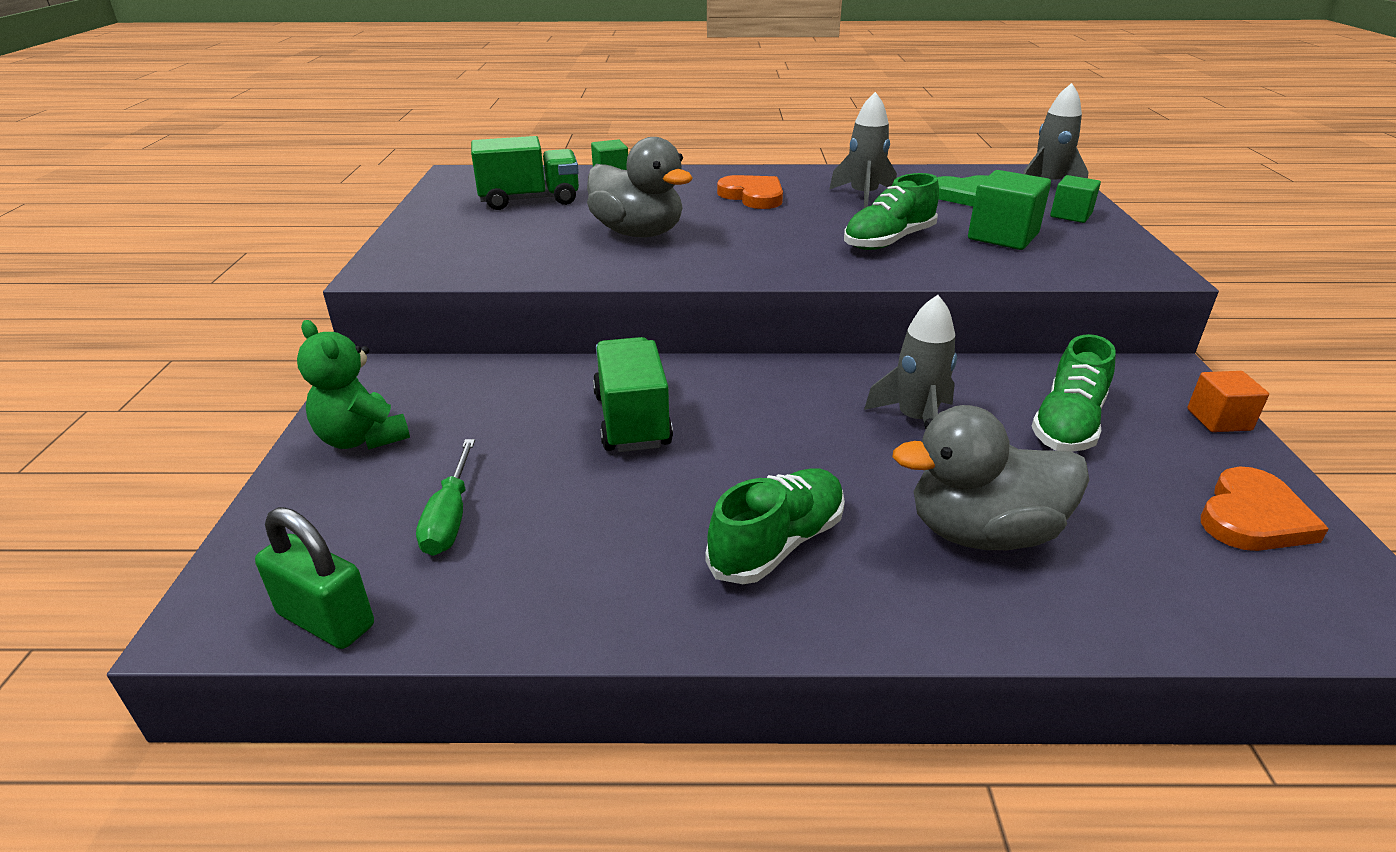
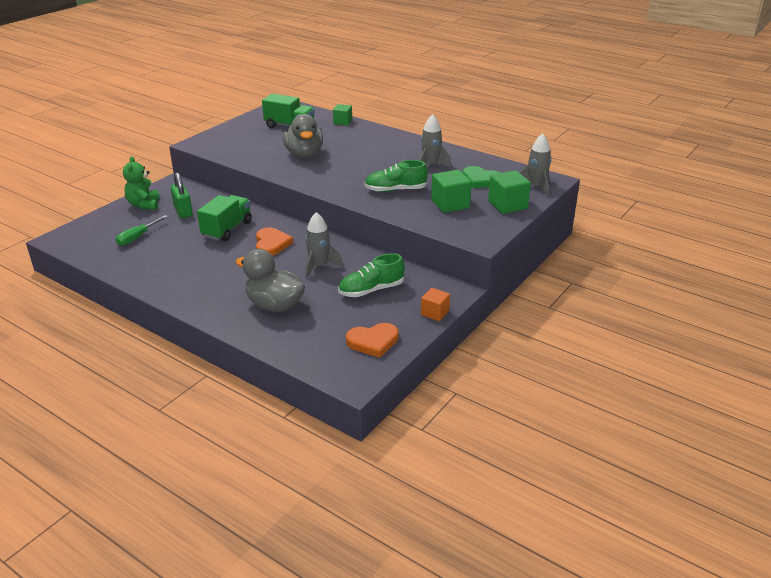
camera: 35 degrees right, 0 degrees up
(326, 620) = (79, 250): green padlock -> green padlock (183, 211)
(753, 196) = (382, 151): orange heart -> orange heart (271, 244)
(777, 544) = (211, 282): green shoe -> none
(1071, 215) = (507, 205): green cube -> green cube, size x1.57

